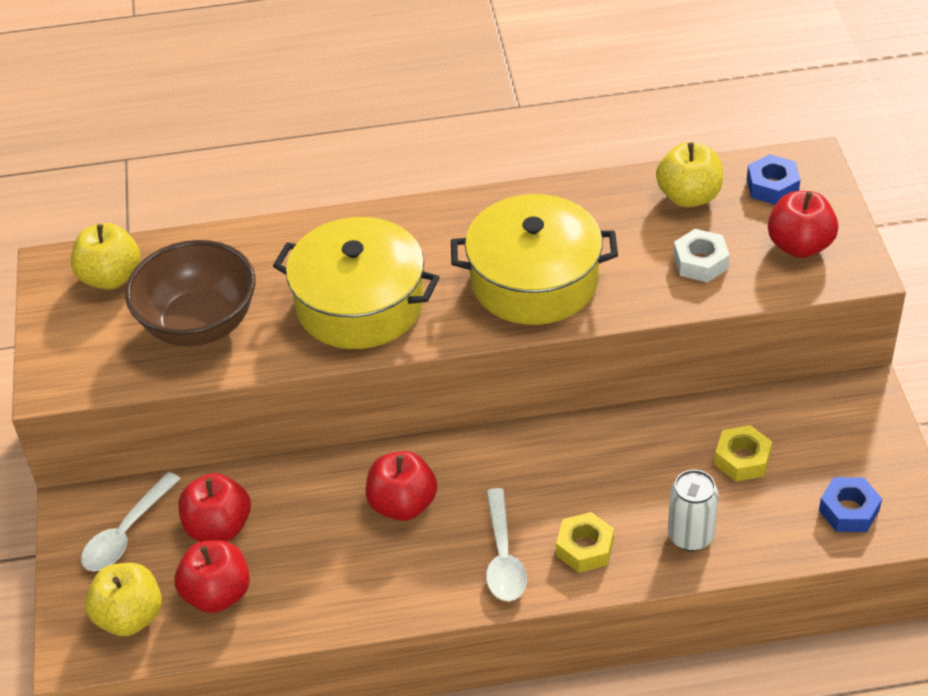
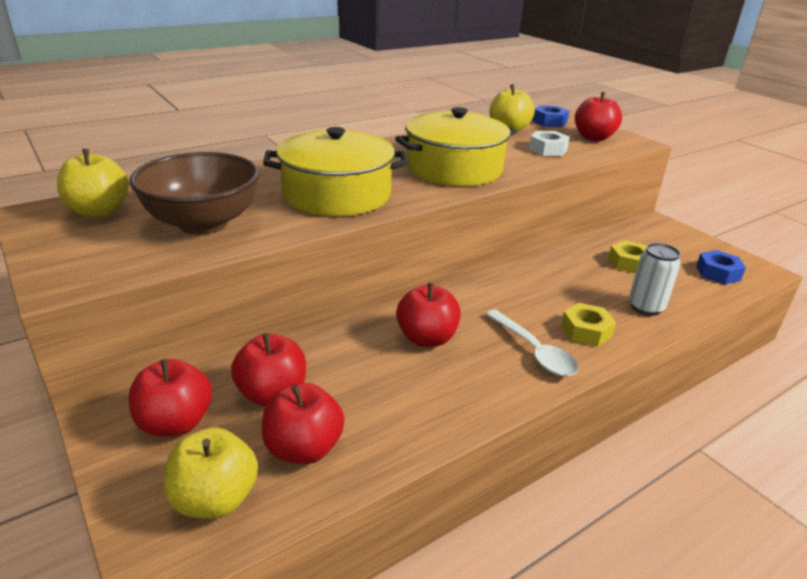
camera: 30 degrees left, 15 degrees down
(126, 533) = (175, 423): white spoon -> red apple

